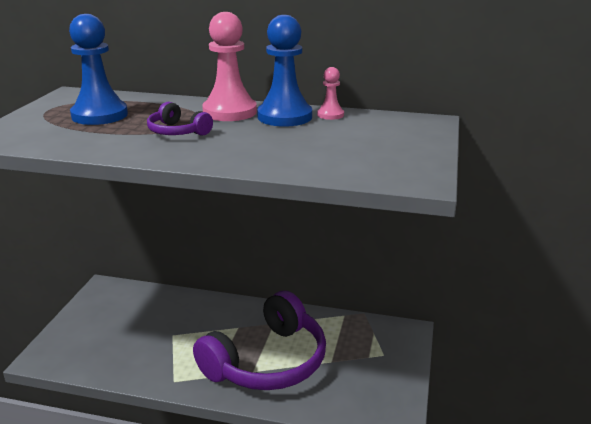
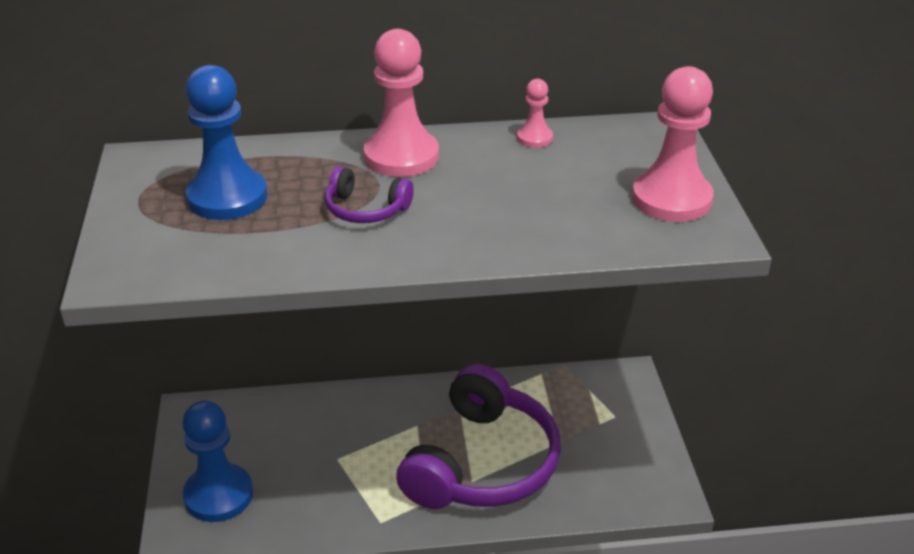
camera: 20 degrees left, 10 degrees up
(284, 117) = (480, 153): blue pawn -> blue pawn (218, 495)
(402, 156) = (671, 199): none -> pink pawn

